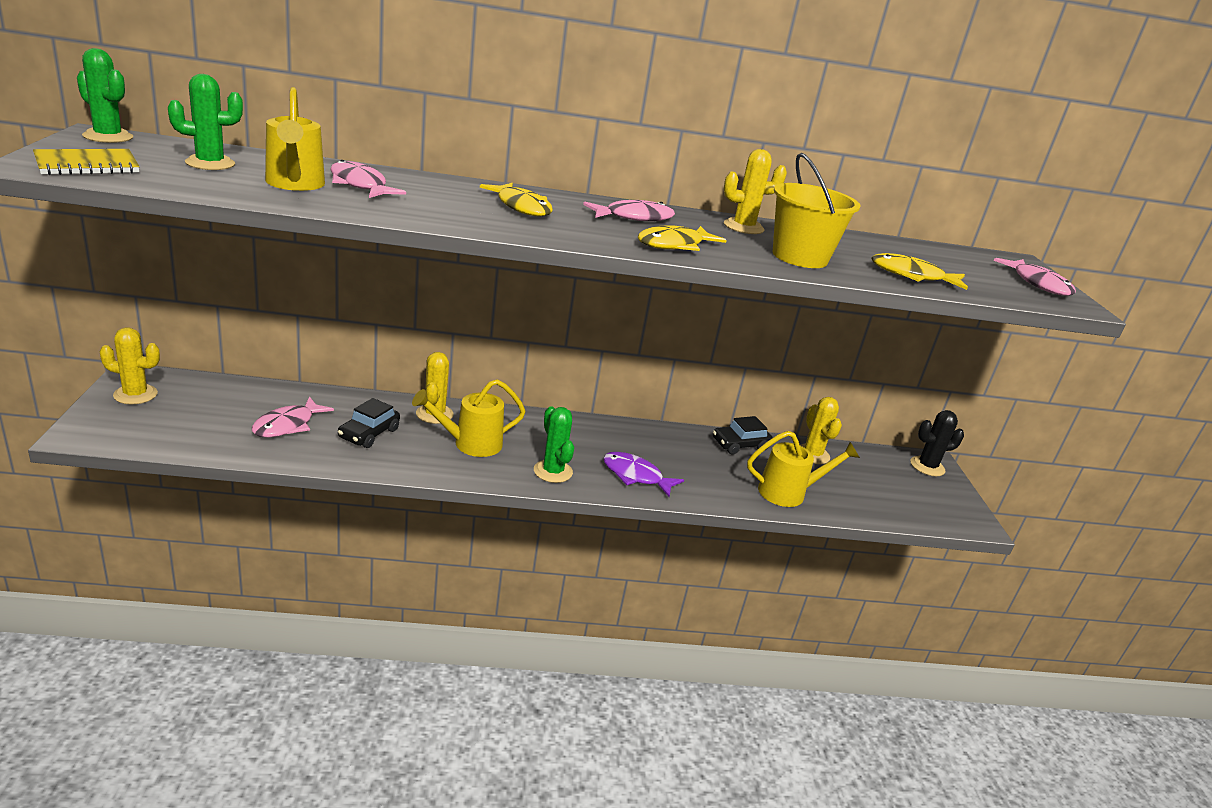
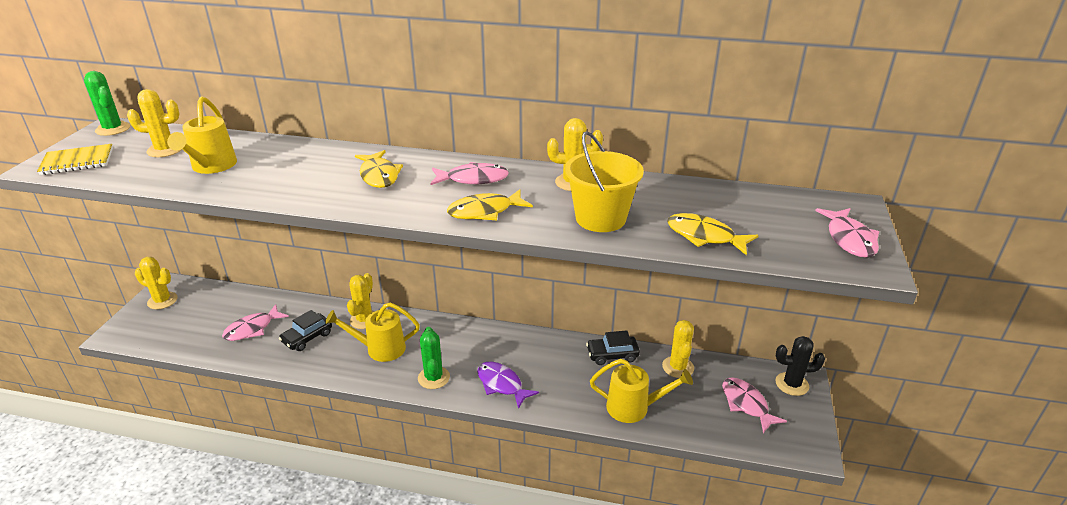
camera: 20 degrees right, 5 degrees up
(210, 163) = (165, 150): green cactus -> yellow cactus
(360, 185) = (262, 162): pink fish -> pink fish (746, 404)

